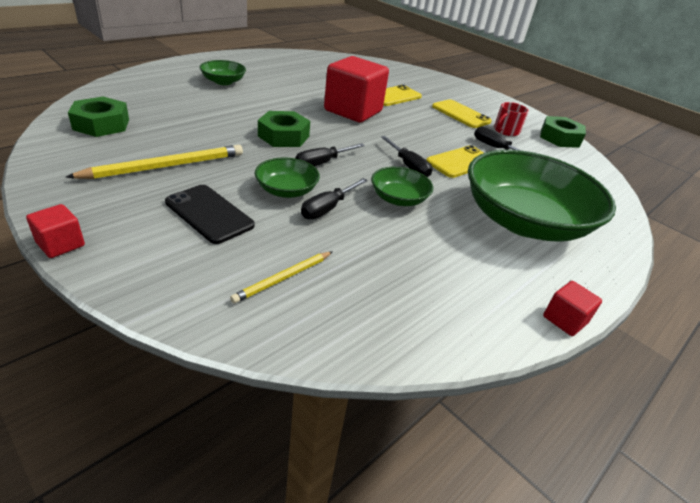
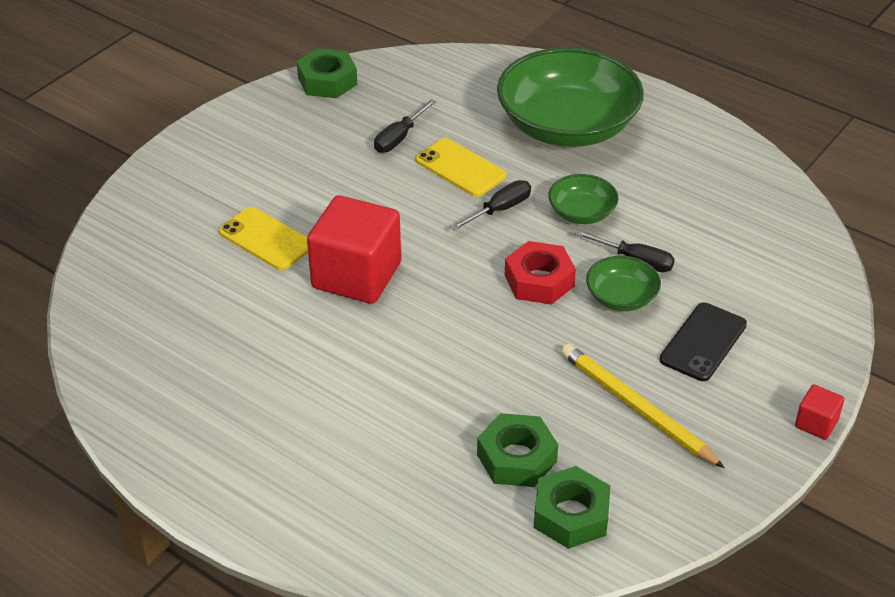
camera: 95 degrees left, 5 degrees up
(223, 81) = (324, 445): green bowl -> none
(283, 136) = (488, 328): green nut -> green nut (516, 458)
(283, 278) = (761, 270): yellow pencil -> none
(322, 163) = (539, 280): black screwdriver -> red nut
(460, 114) = (298, 168): yellow phone -> none
(506, 131) = (334, 127): red mug -> none
(564, 320) = (703, 115): red cube -> none

